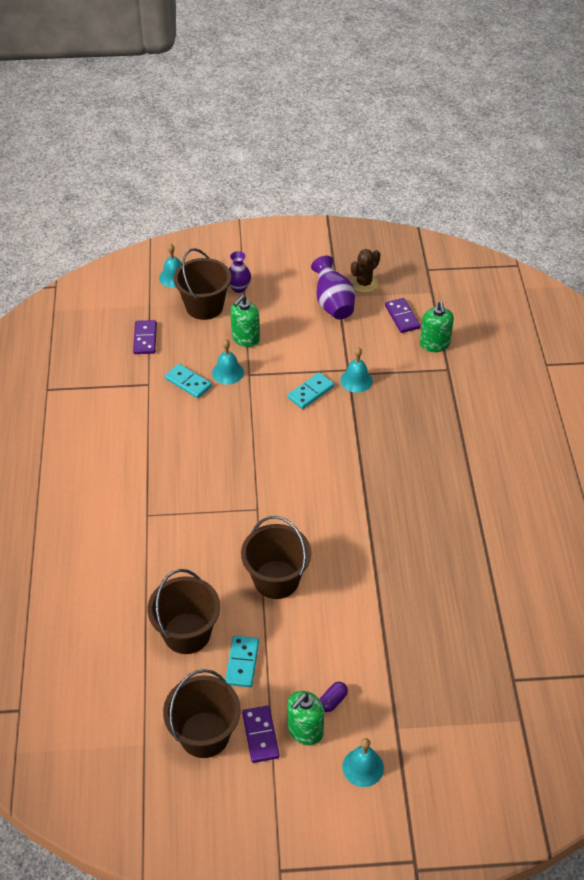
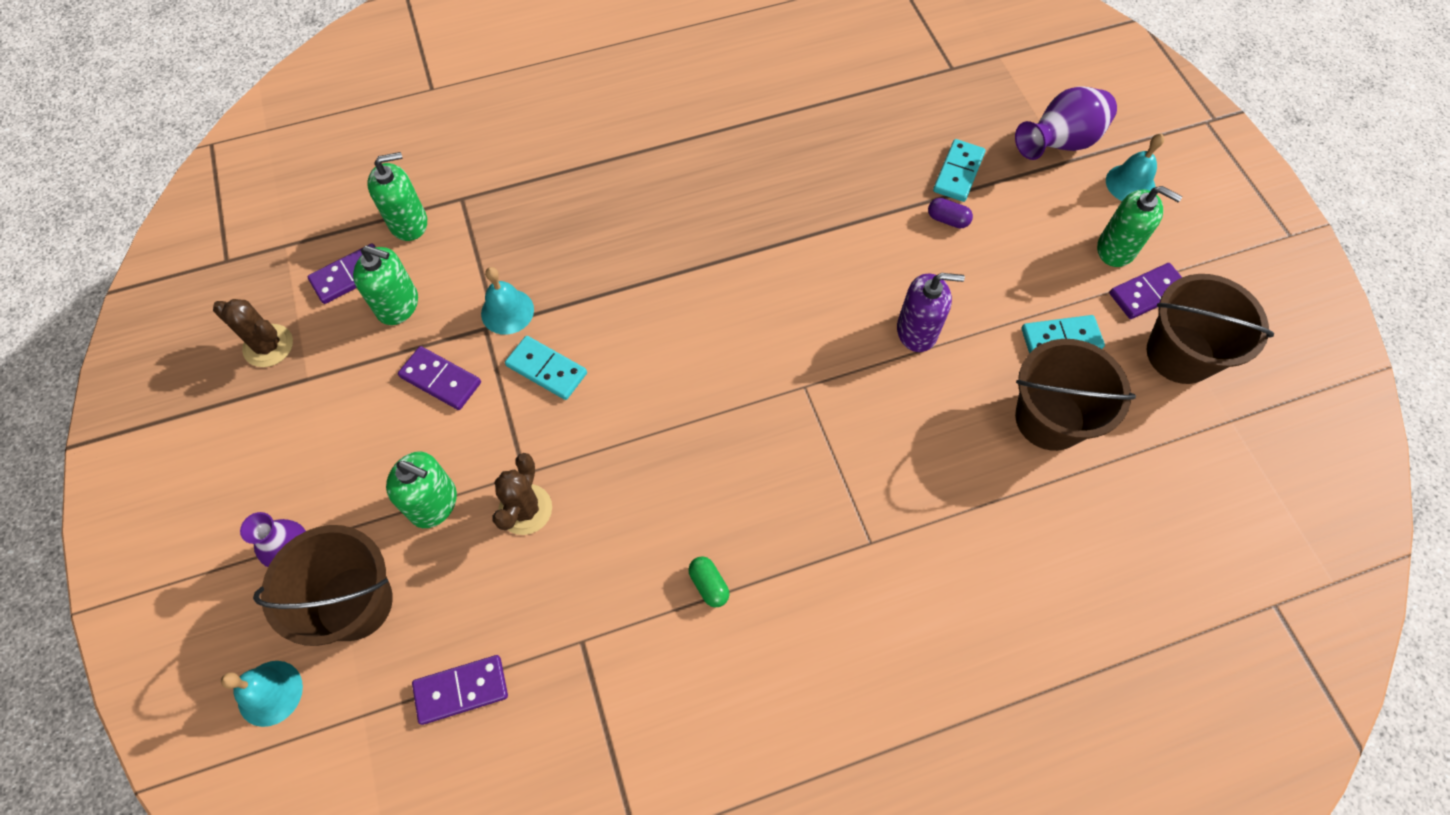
camera: 105 degrees left, 15 degrees up
(154, 439) = (709, 585): none -> green capsule
(188, 382) = (563, 570): turquoise domino -> turquoise domino (958, 172)
(227, 372) = (525, 509): turquoise bell -> brown cactus
(276, 579) = (917, 331): brown bucket -> purple soap dispenser
(319, 348) = (440, 380): none -> purple domino
(333, 304) = (327, 382): purple vase -> purple vase (1059, 143)
(333, 701) = (1063, 229): purple capsule -> purple capsule (947, 220)
(375, 335) = (398, 305): none -> green soap dispenser

